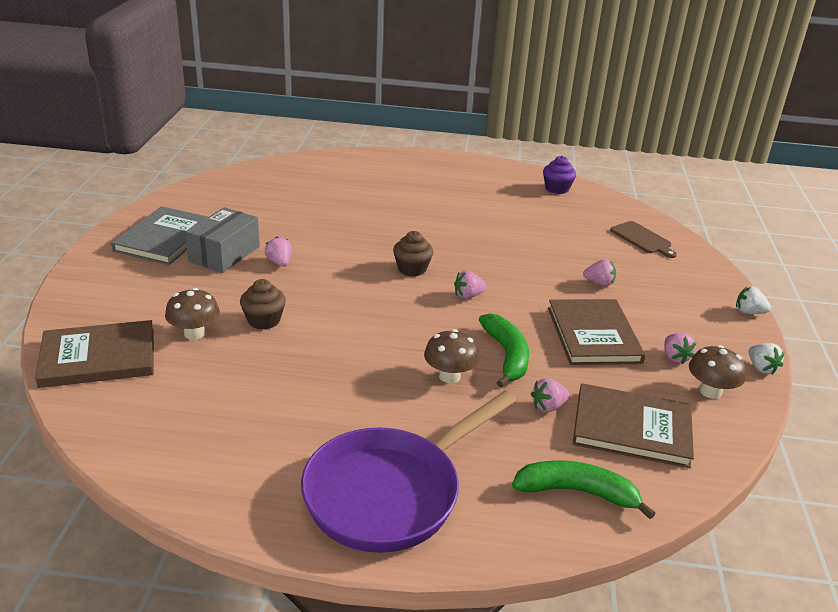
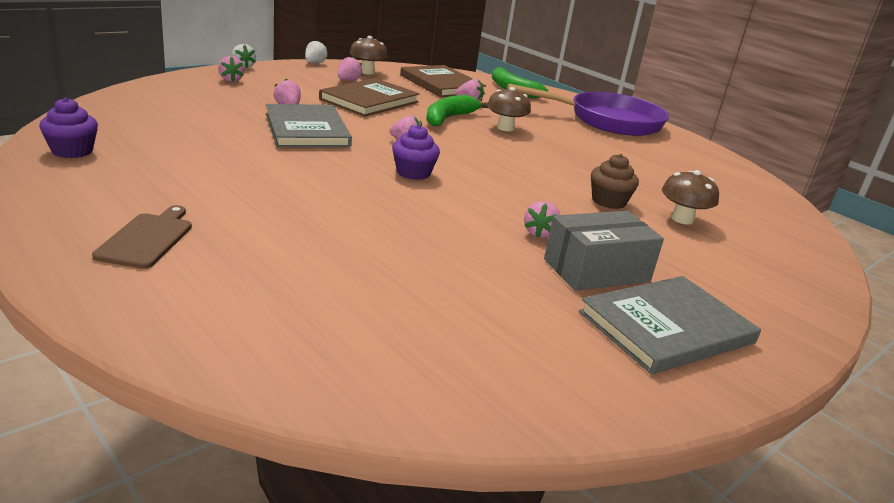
camera: 140 degrees left, 5 degrees down
(98, 357) = (783, 239): brown book -> none
(412, 269) = (413, 173): brown cupcake -> purple cupcake
(535, 267) = (307, 130): none -> grey book
(642, 239) = (162, 101): brown cutting board -> brown cutting board (147, 239)
(698, 287) = (231, 80): none -> pink strawberry

